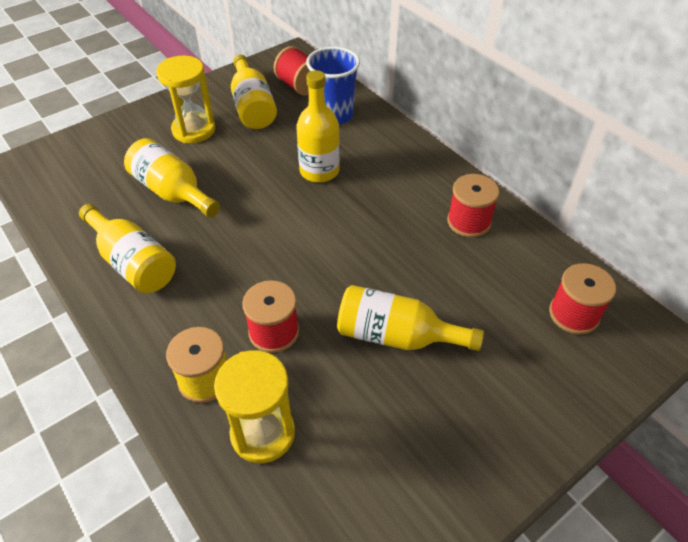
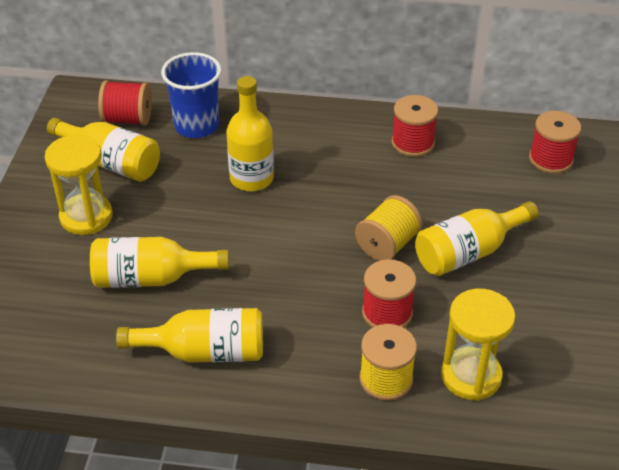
camera: 45 degrees left, 5 degrees down
(344, 282) = (387, 245): none -> yellow spool

